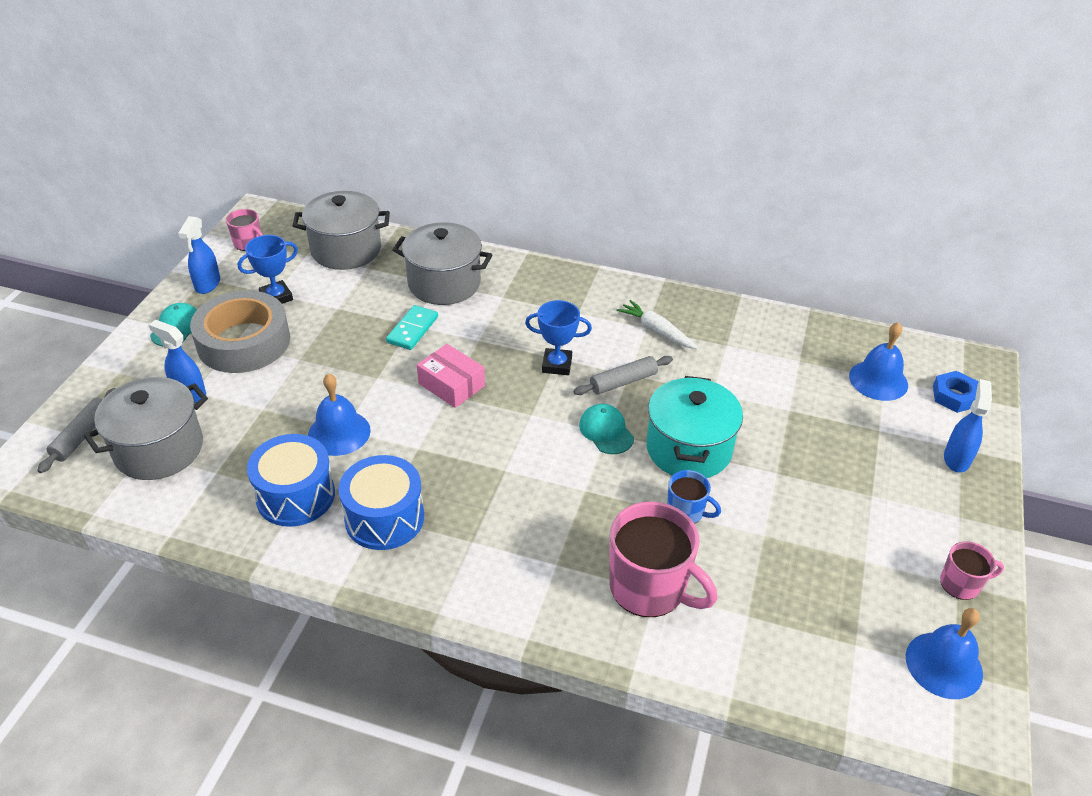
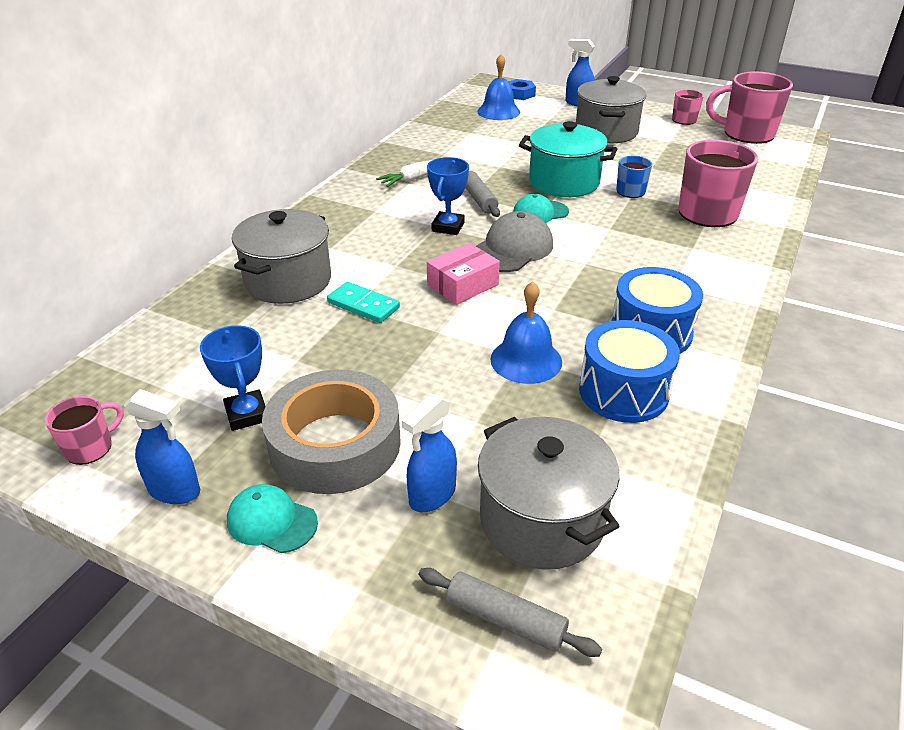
camera: 80 degrees left, 5 degrees down
(346, 250) = (173, 351): grey pot -> grey pot (606, 132)
(523, 413) = (512, 249): none -> grey cap
(944, 665) = (746, 134): blue bell -> pink mug

